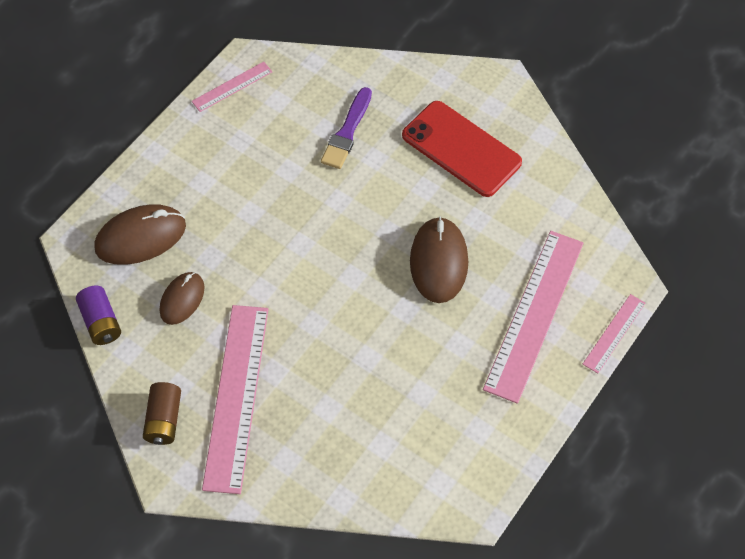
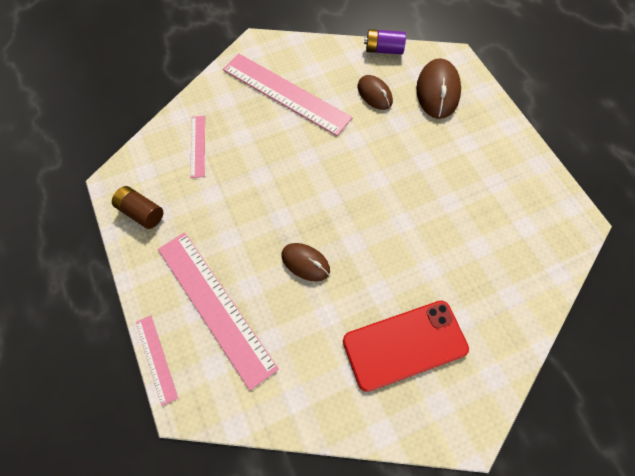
camera: 120 degrees right, 5 degrees up
(164, 420) = (296, 54): brown battery -> brown battery (141, 212)
(232, 86) = (554, 200): pink ruler -> pink ruler (198, 146)
(347, 132) = (468, 261): purple brush -> none
(439, 262) = (305, 263): brown mouse -> brown mouse, size x0.64

